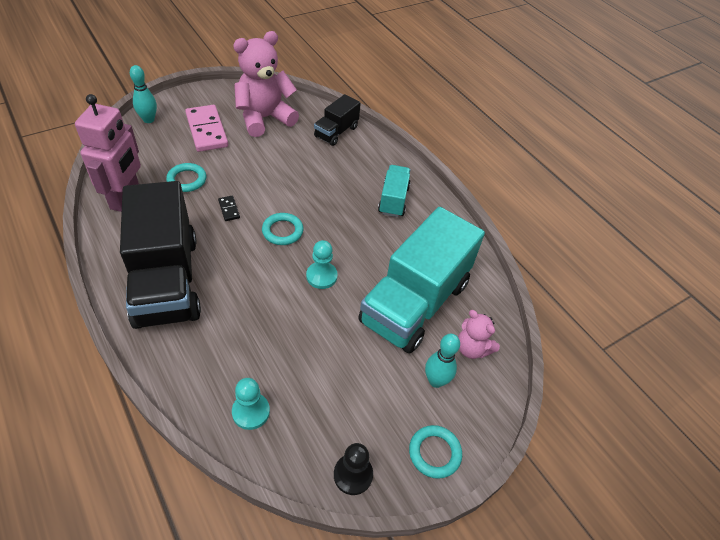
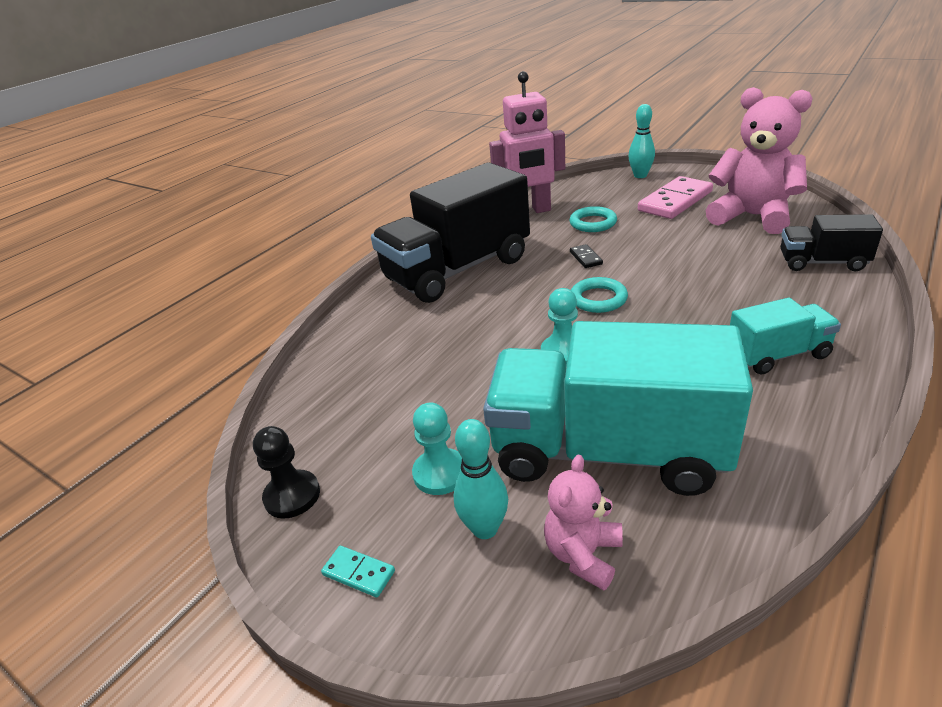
camera: 75 degrees right, 15 degrees down
(229, 209) = (585, 258): black domino -> black domino turned 60 degrees counterclockwise
(251, 412) = (338, 382): turquoise pawn -> turquoise pawn (440, 473)
(434, 453) = (359, 573): turquoise ring -> turquoise domino

